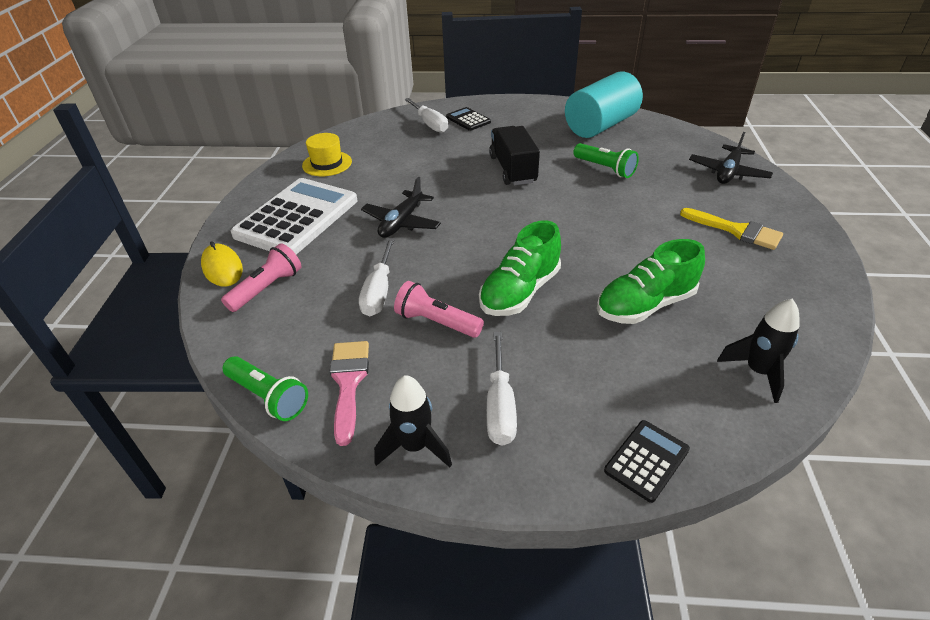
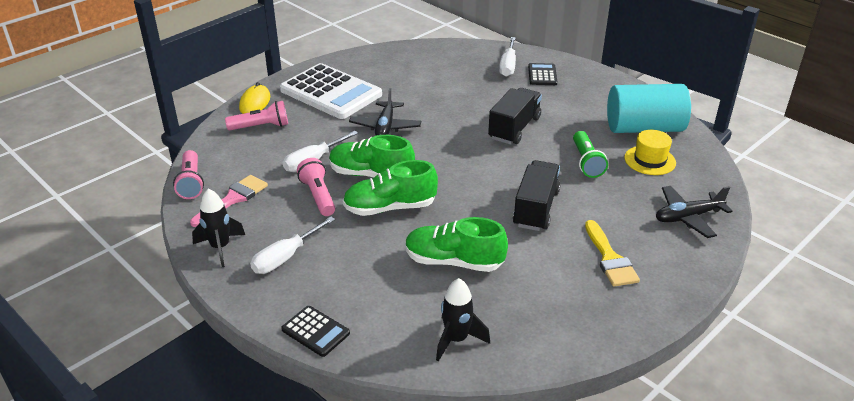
camera: 40 degrees right, 5 degrees down
(268, 397) = (191, 183): green flashlight -> pink flashlight
(297, 218) = (331, 92): white calculator -> white calculator turned 60 degrees clockwise
(327, 164) = (396, 64): yellow hat -> yellow hat (650, 160)
(401, 222) = (385, 127): black plane -> black plane turned 60 degrees counterclockwise
(456, 272) = (371, 175): none -> green shoe
(630, 223) = (536, 208): none -> black truck
(646, 460) = (315, 331): black calculator -> black calculator turned 45 degrees clockwise

